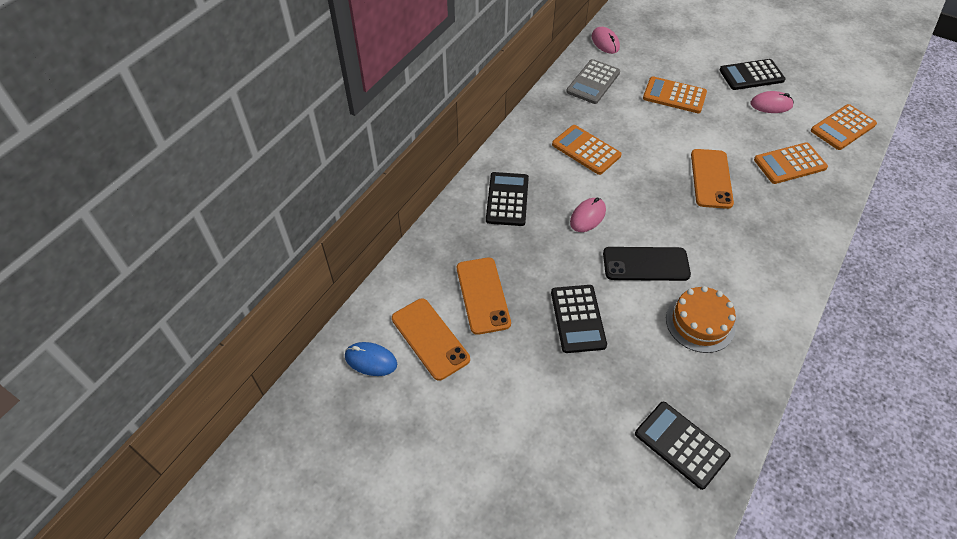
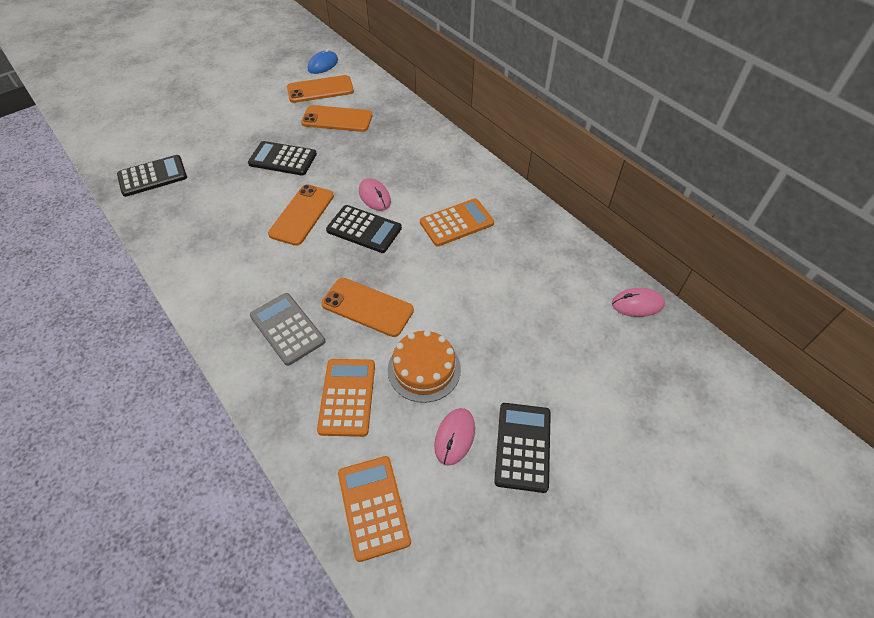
camera: 110 degrees right, 0 degrees up
(507, 199) = (422, 154): black calculator -> black calculator (364, 229)
(593, 82) = (561, 265): grey calculator -> grey calculator (287, 329)
(645, 264) = (302, 215): black phone -> orange phone
(674, 96) = (511, 333): orange calculator -> none
(700, 322) = (226, 225): orange cake -> orange cake (424, 369)

